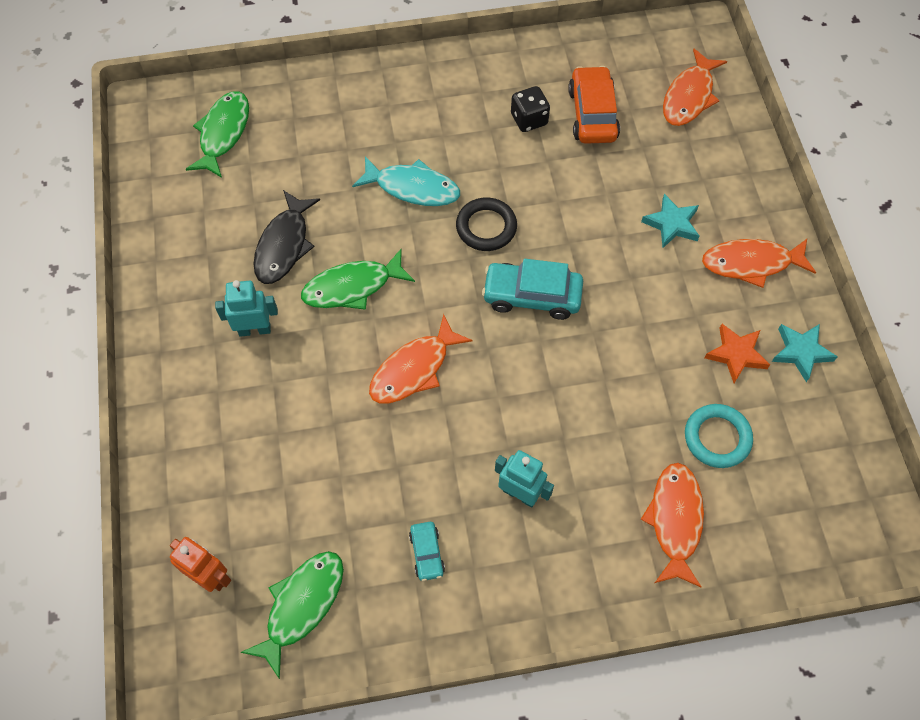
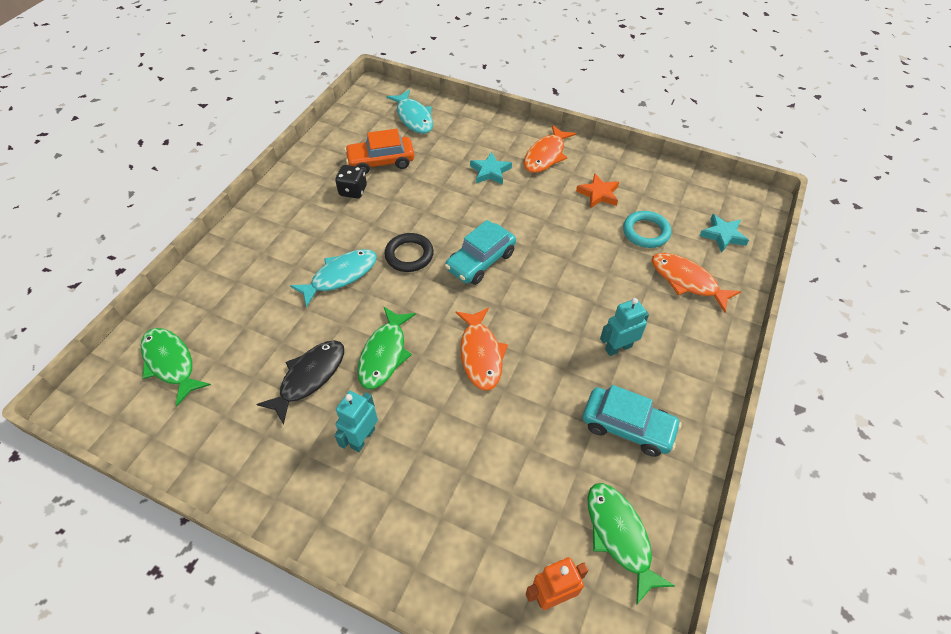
camera: 55 degrees left, 10 degrees down
(284, 245) = (309, 377): black fish -> black fish turned 105 degrees counterclockwise
(427, 553) = (627, 427): turquoise car -> turquoise car, size x1.89
(592, 114) = (381, 162): orange car -> orange car turned 45 degrees counterclockwise
(689, 96) = (414, 117): orange fish -> turquoise fish
(801, 352) = (618, 168): turquoise star -> turquoise star (723, 235)

